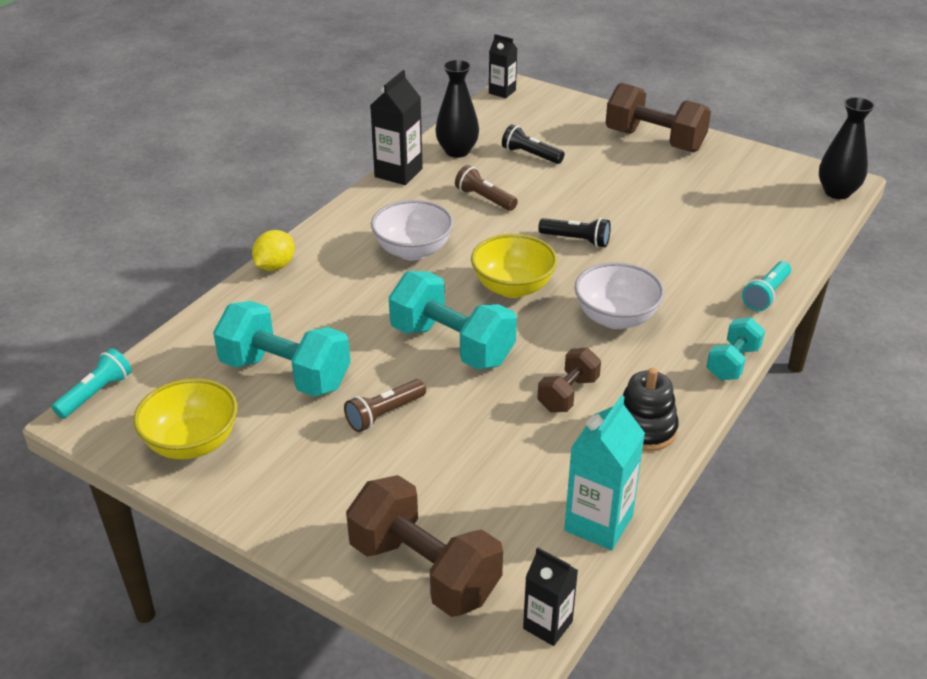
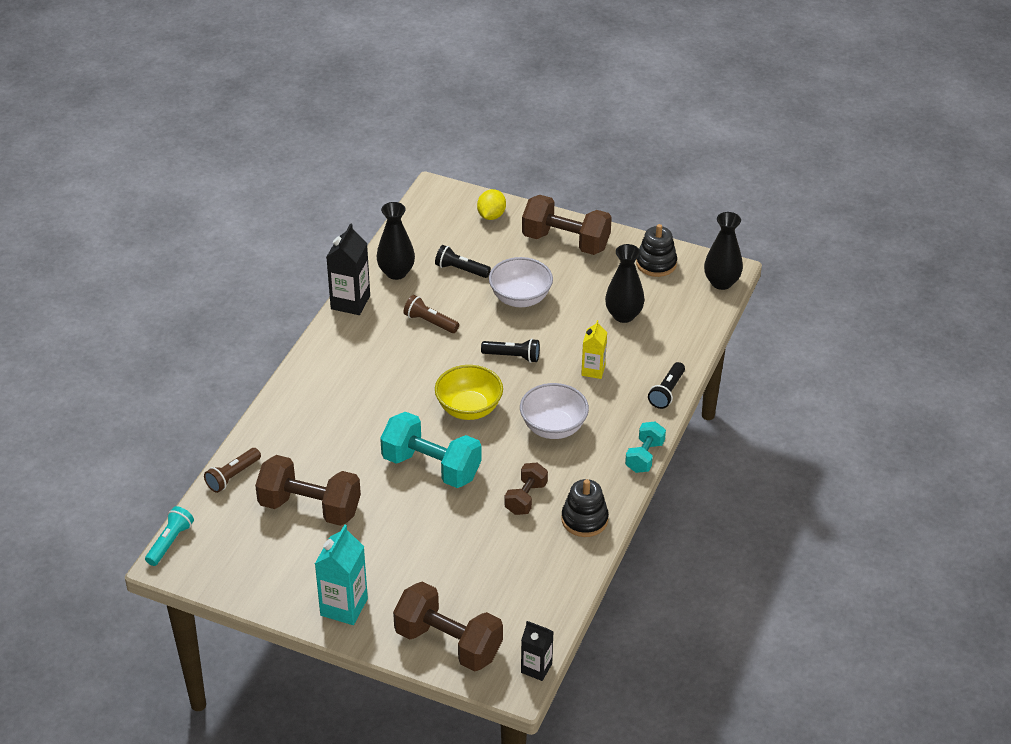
camera: 10 degrees left, 5 degrees up
(192, 443) = (258, 572): yellow bowl -> none
(275, 266) = (272, 411): yellow lemon -> yellow lemon (491, 215)
(285, 374) = (310, 507): turquoise dumbbell -> brown dumbbell
(384, 414) = (393, 531): brown flashlight -> brown flashlight (232, 476)
(413, 251) = (381, 382): white bowl -> white bowl (520, 298)
(502, 92) = (423, 197): black carton -> none
(598, 523) = (560, 595): turquoise carton -> turquoise carton (344, 607)
(673, 263) = (593, 370): none -> yellow carton
(716, 213) = (623, 315): none -> black vase
(758, 168) = (656, 263): none -> black stacking toy
(766, 295) = (667, 392): turquoise flashlight -> black flashlight

